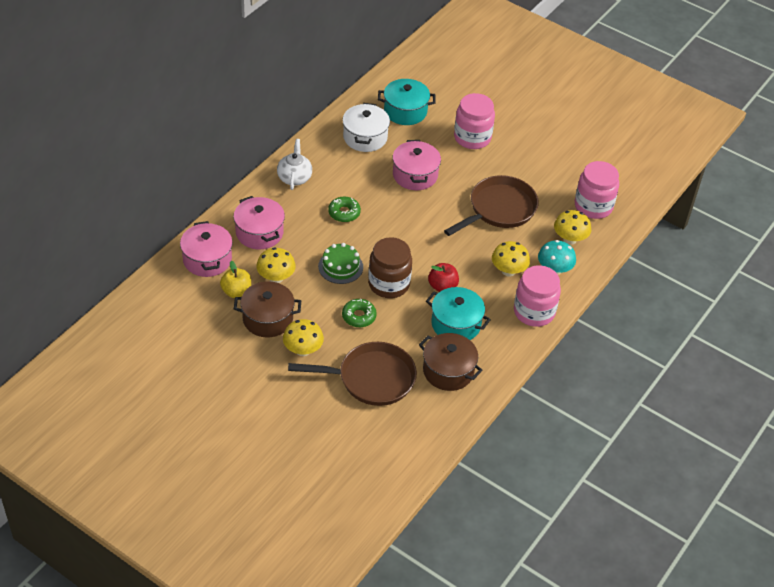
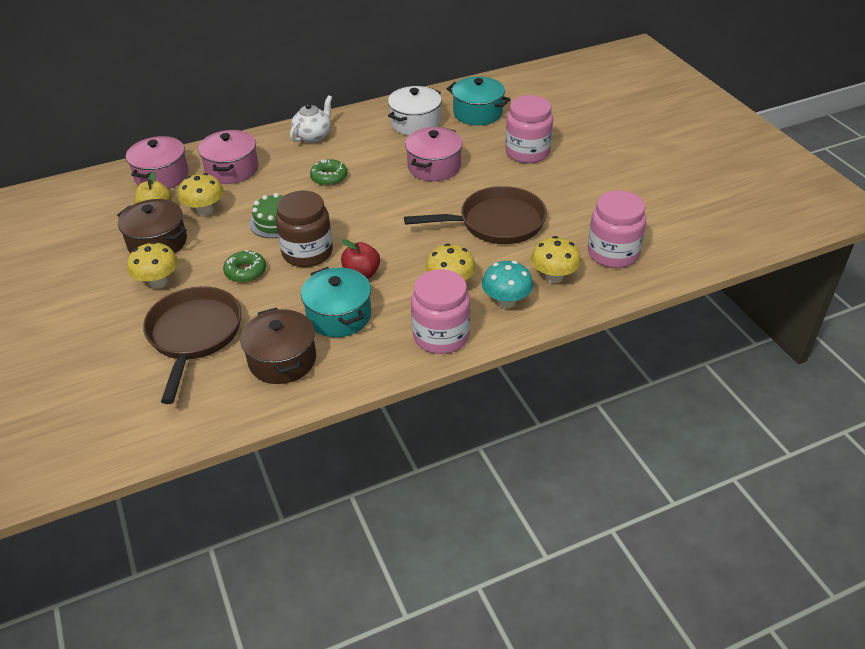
camera: 35 degrees right, 5 degrees down
(371, 378) = (194, 335): brown pan -> brown pan turned 120 degrees counterclockwise

